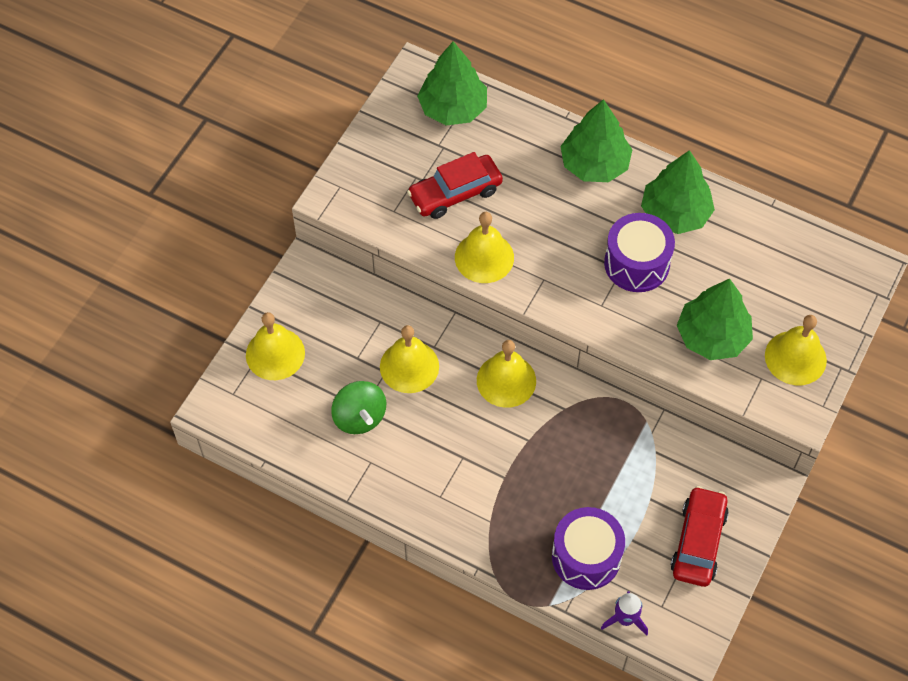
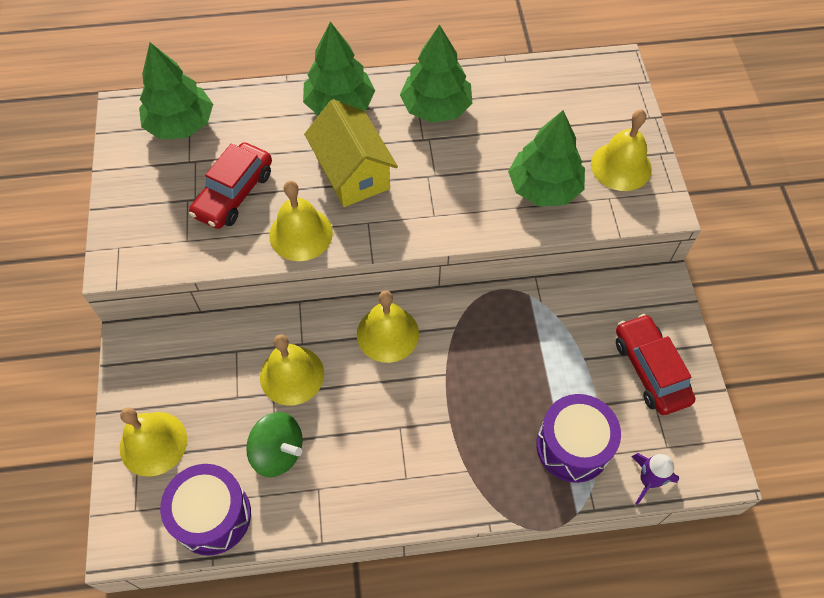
camera: 35 degrees left, 0 degrees up
(561, 230) = (352, 173): none -> yellow house
(636, 263) = (436, 164): purple drum -> purple drum (212, 516)

